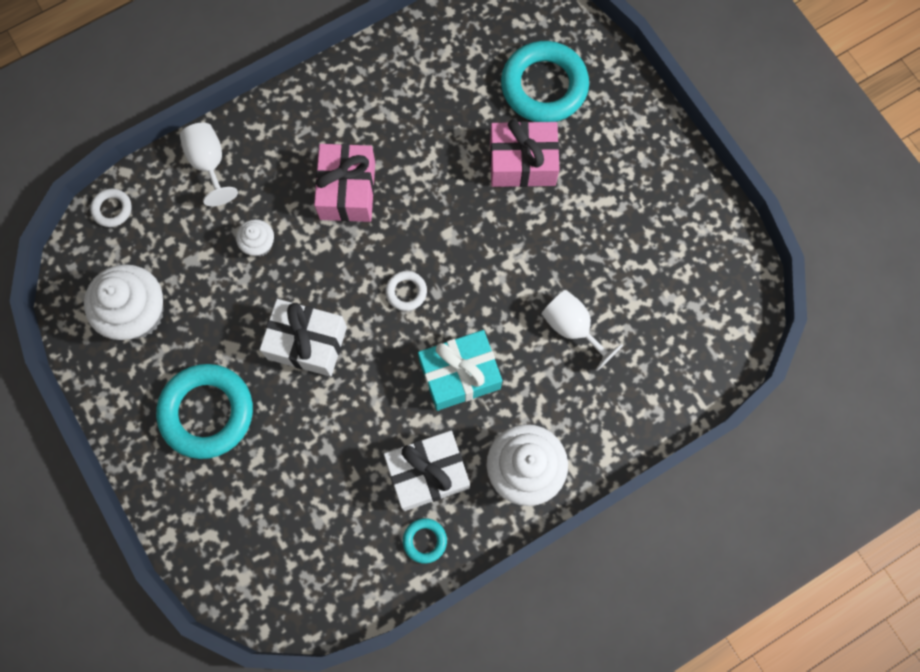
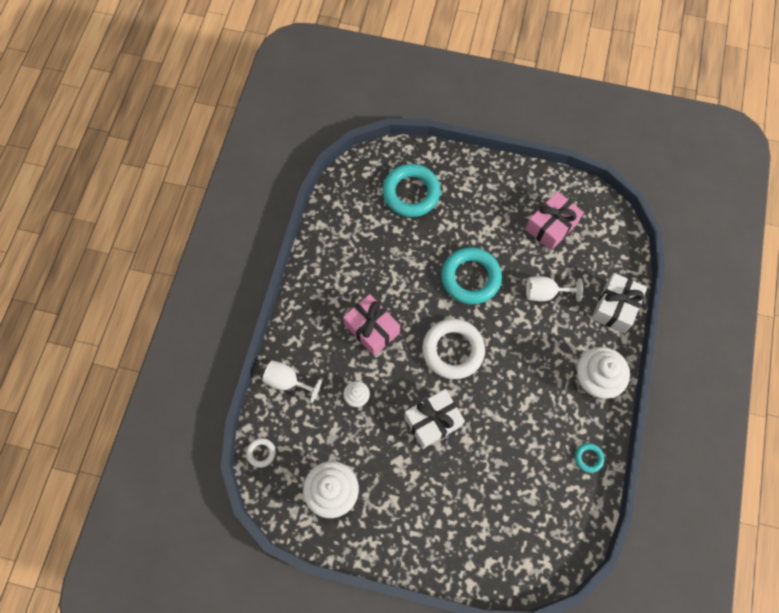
camera: 45 degrees left, 5 degrees down
(207, 412) = (422, 504): turquoise ring -> turquoise ring (470, 278)
(406, 292) = (453, 350): white ring -> white ring, size x2.23
(428, 473) = (555, 425): white gift -> white gift (615, 307)
(460, 375) = (519, 365): turquoise gift -> none
(522, 162) = (440, 238): pink gift -> pink gift (551, 226)

